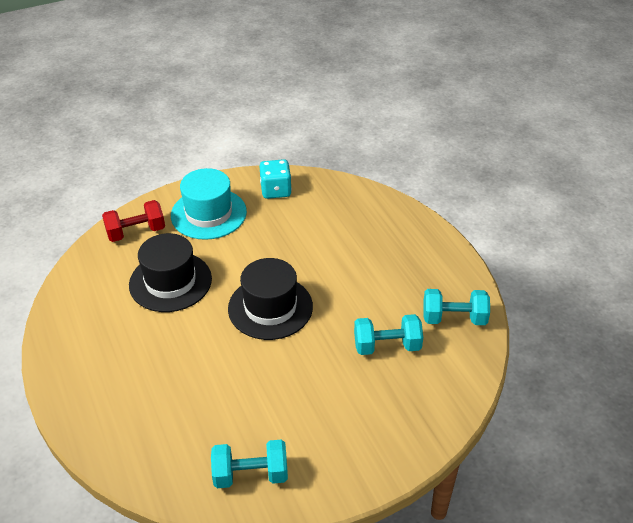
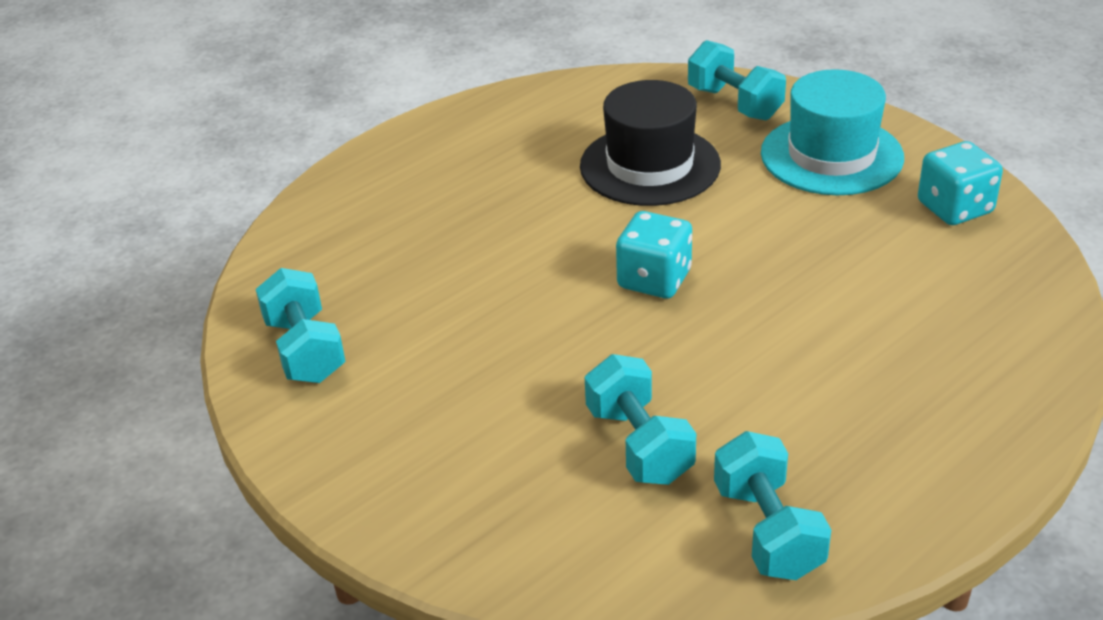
camera: 75 degrees right, 5 degrees down
(136, 232) = (734, 103): red dumbbell -> turquoise dumbbell
(270, 307) = (654, 279): black hat -> turquoise dice

